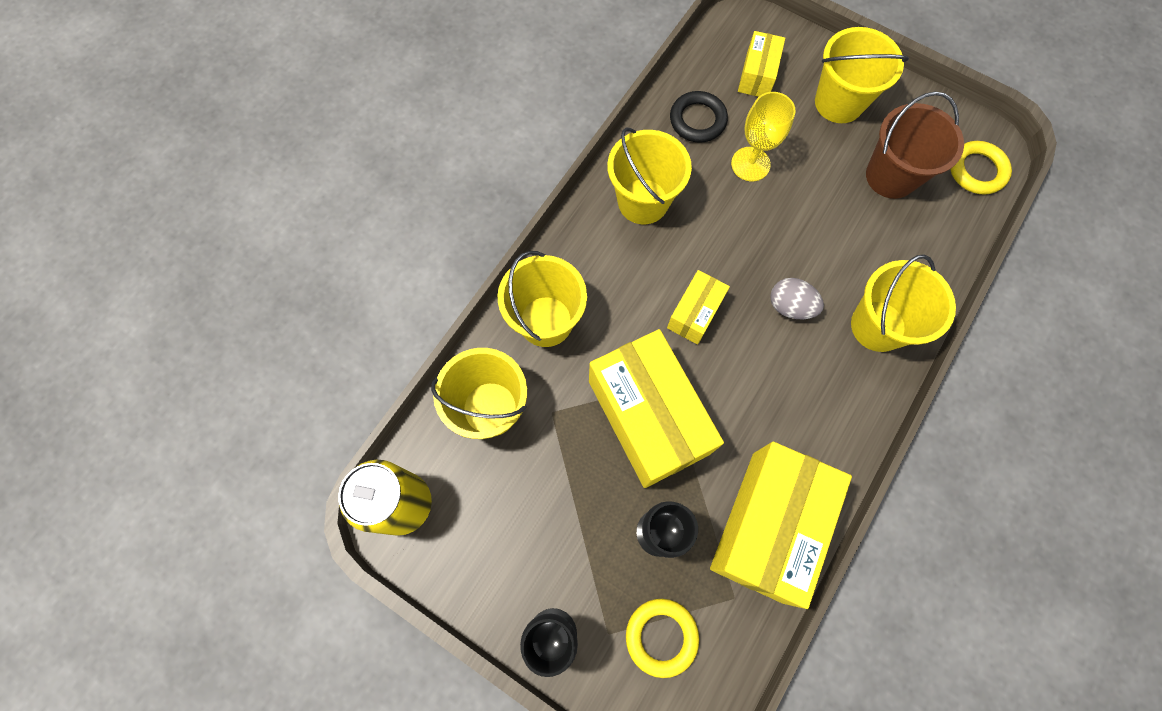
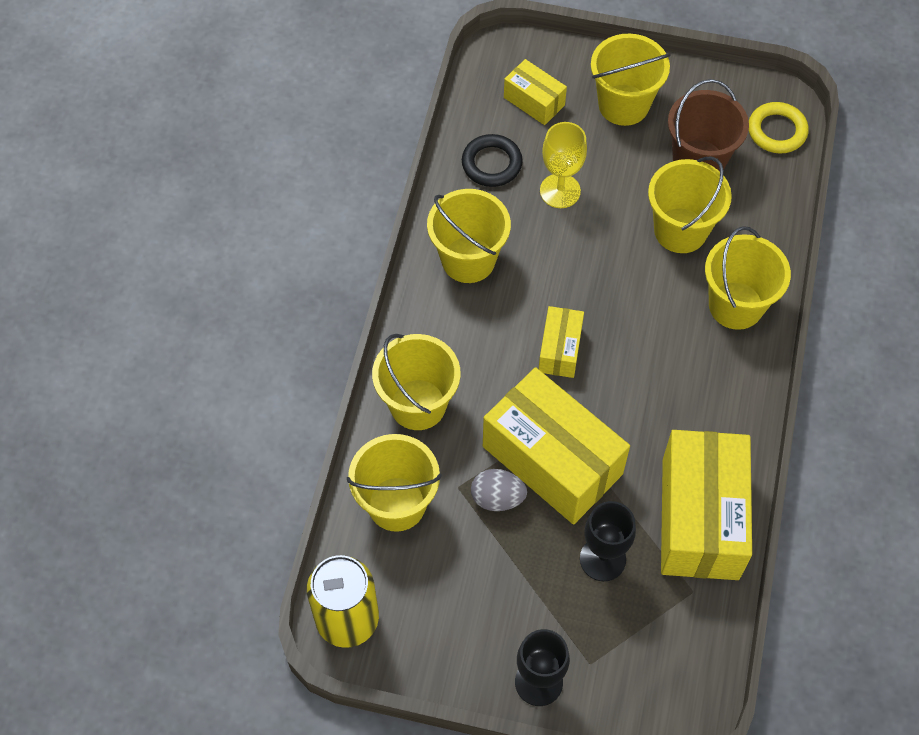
camera: 20 degrees left, 10 degrees down
(661, 636) = (639, 648): yellow ring -> none
(757, 75) = (534, 101): yellow box -> yellow box turned 45 degrees counterclockwise
(790, 306) = (648, 314): grey egg -> grey egg (497, 498)
(850, 236) = (680, 230): none -> yellow bucket

